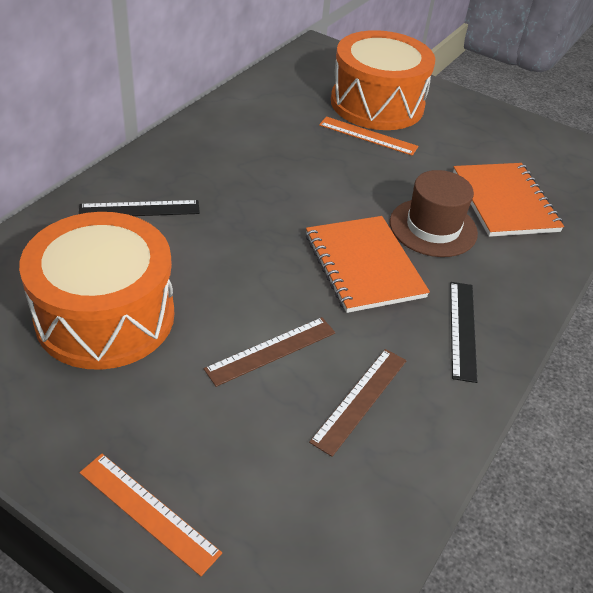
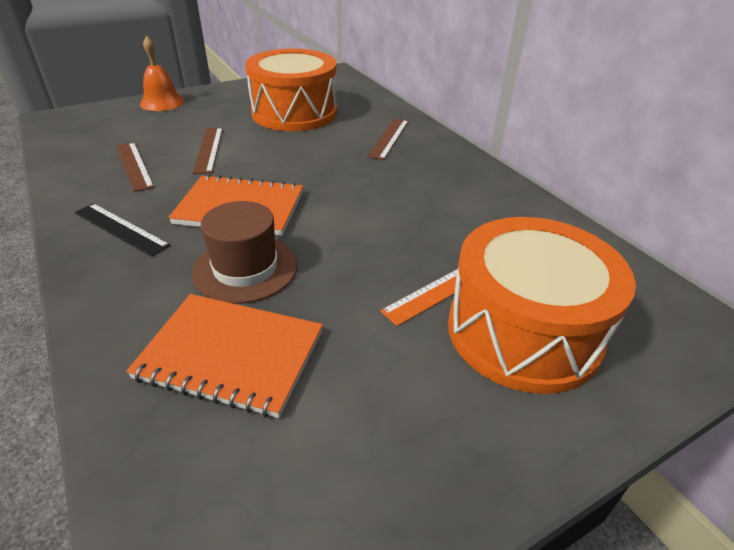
camera: 120 degrees right, 5 degrees down
(139, 209) = (389, 138): black ruler -> brown ruler
(148, 512) = (162, 102): orange ruler -> orange bell

